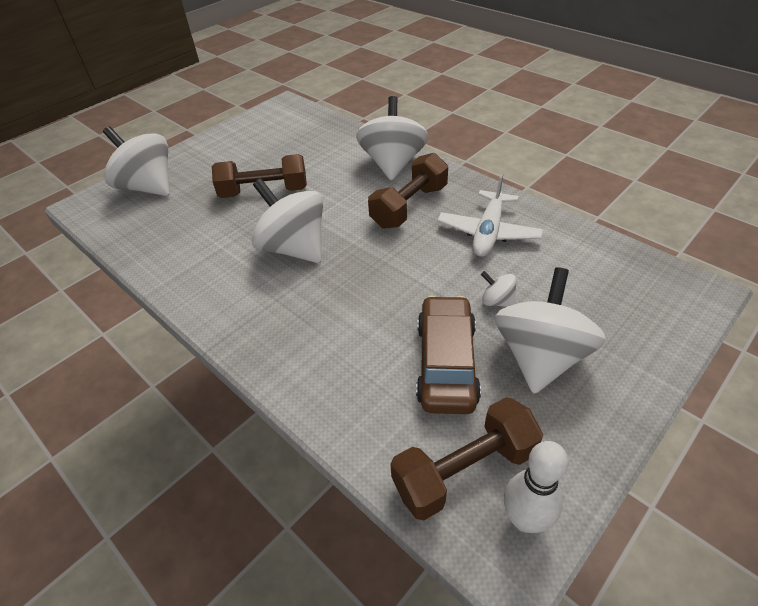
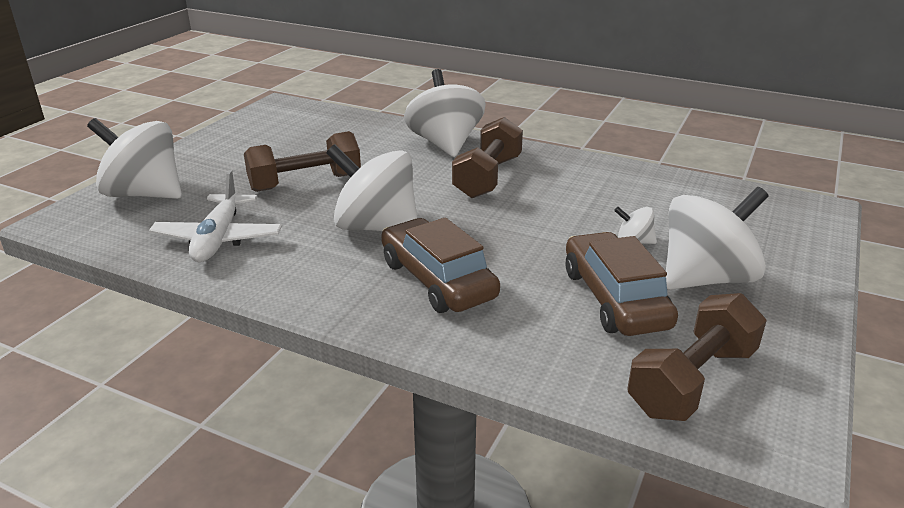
camera: 20 degrees left, 15 degrees down
(313, 313) = (437, 280): none -> brown car
(488, 232) = (587, 188): white plane -> white plane (219, 238)
(525, 519) = (777, 407): white bowling pin -> none
(540, 357) = (705, 278): white spinning top -> white spinning top turned 60 degrees clockwise

